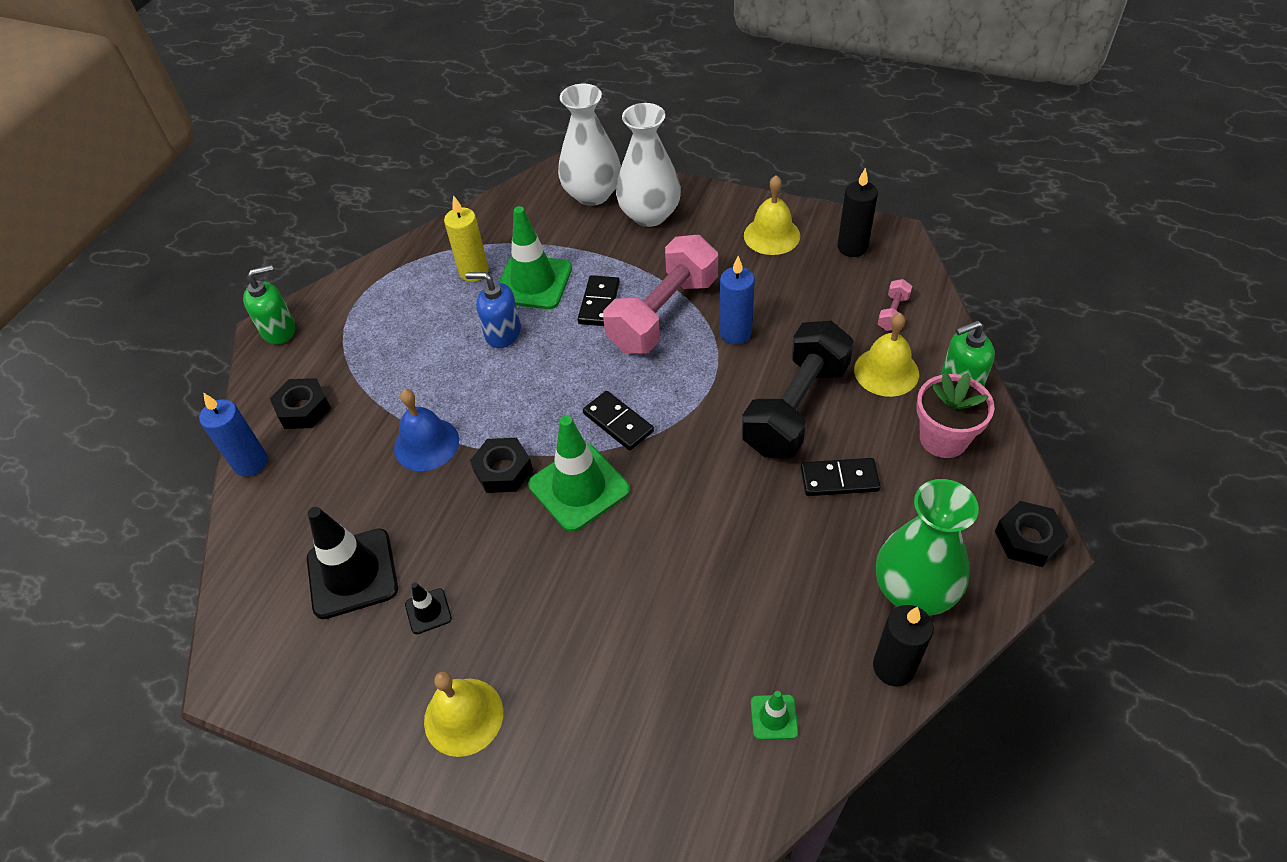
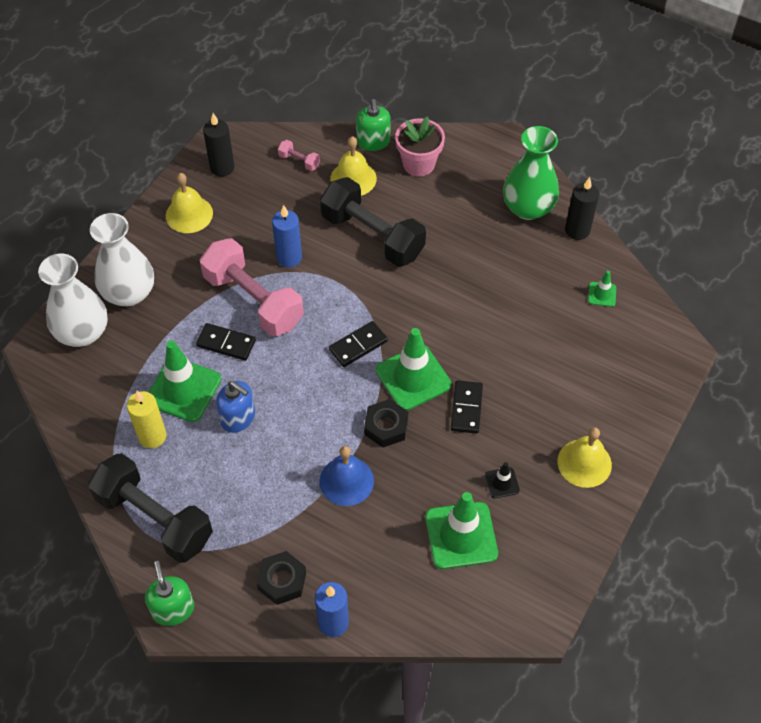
camera: 85 degrees left, 5 degrees up
(352, 573) = (461, 535): black traffic cone -> green traffic cone
(379, 294) = (154, 519): none -> black dumbbell
(502, 333) = (238, 418): blue soap dispenser -> blue soap dispenser turned 75 degrees counterclockwise
(839, 479) = (439, 225): black domino -> black domino (466, 408)
(1028, 539) = (502, 146): black nut -> none

